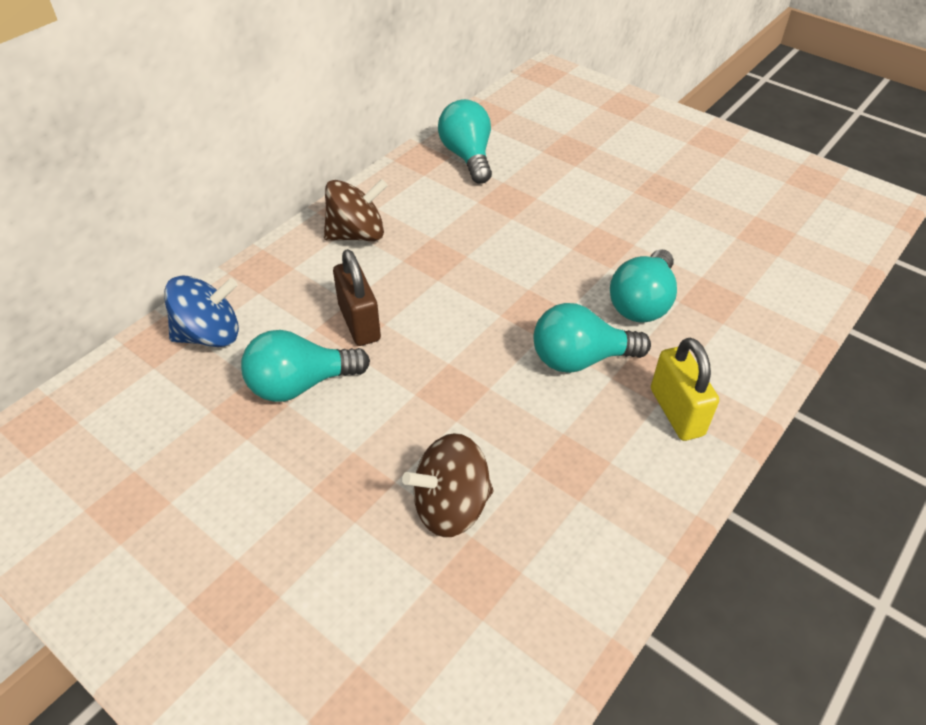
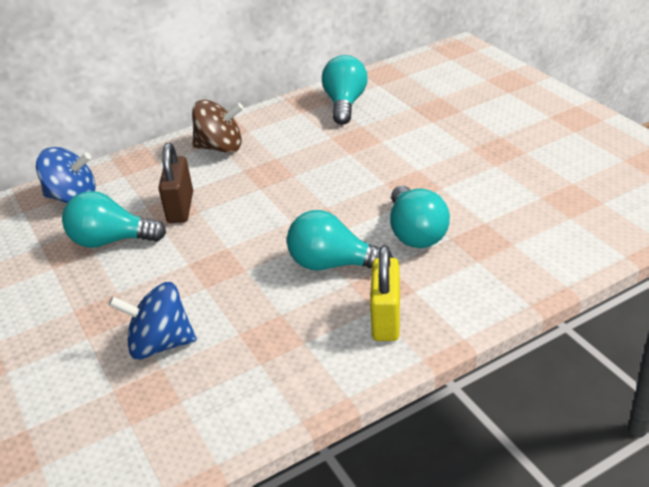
camera: 25 degrees right, 10 degrees down
(451, 506) = (160, 344): brown spinning top -> blue spinning top
(642, 303) = (415, 233): turquoise light bulb -> turquoise light bulb turned 60 degrees counterclockwise

